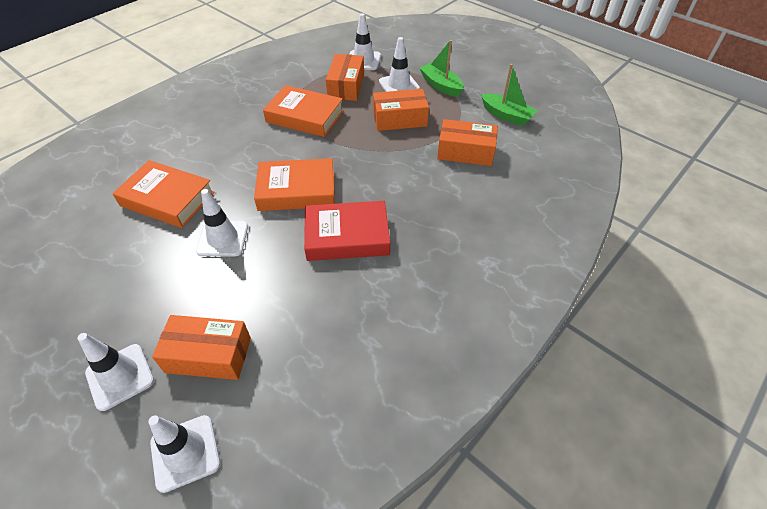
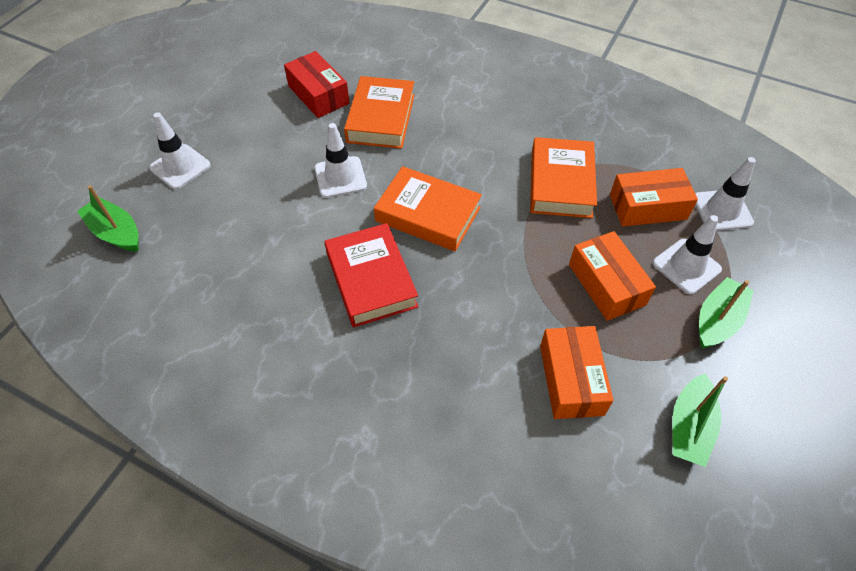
camera: 75 degrees right, 5 degrees up
(99, 239) = (318, 95): none -> red box
(185, 452) = (116, 232): white traffic cone -> green boat
(208, 355) = (205, 215): orange box -> none
(297, 190) = (427, 214): orange book -> orange book turned 45 degrees counterclockwise

